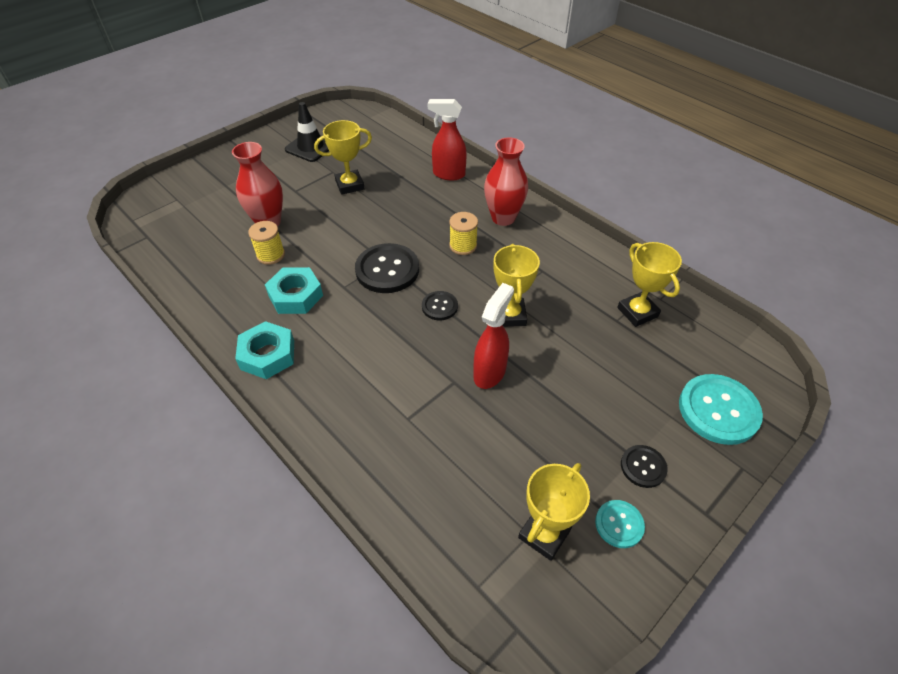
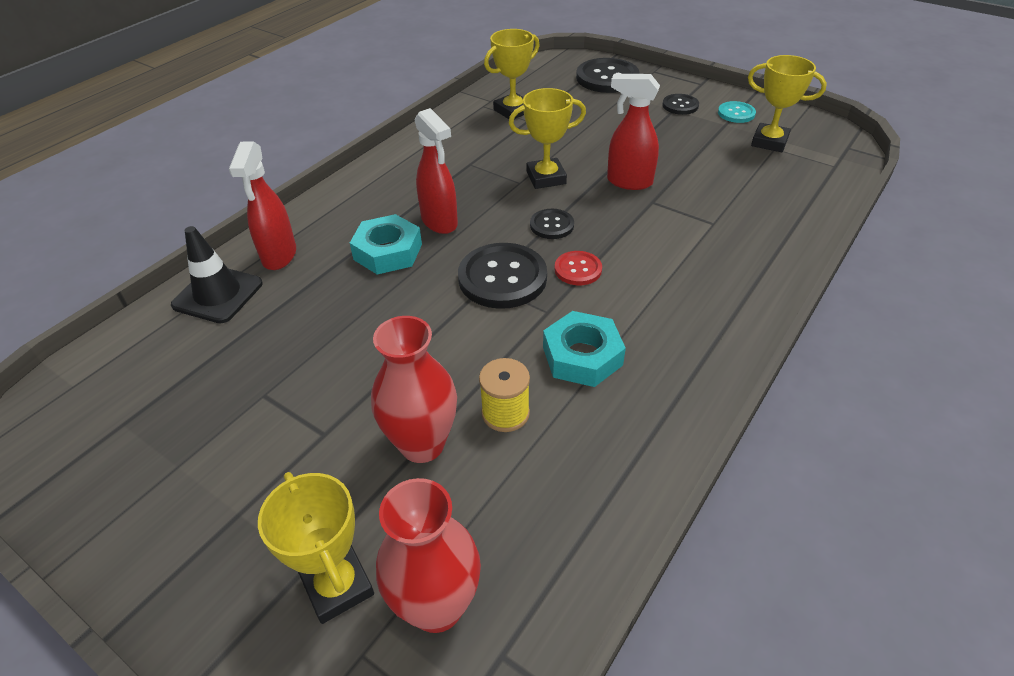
camera: 100 degrees left, 5 degrees down
(268, 355) = (696, 353): turquoise nut -> turquoise nut (388, 252)
(310, 147) = (171, 453): black traffic cone -> black traffic cone (218, 294)
(350, 185) = (307, 361): yellow trophy -> yellow trophy (338, 586)
(380, 311) = (578, 269): none -> red button
(463, 246) = (440, 222): yellow spool -> red spray bottle
(503, 218) = (379, 198): red vase -> red vase (437, 606)
(718, 410) = (607, 78): turquoise button -> black button

